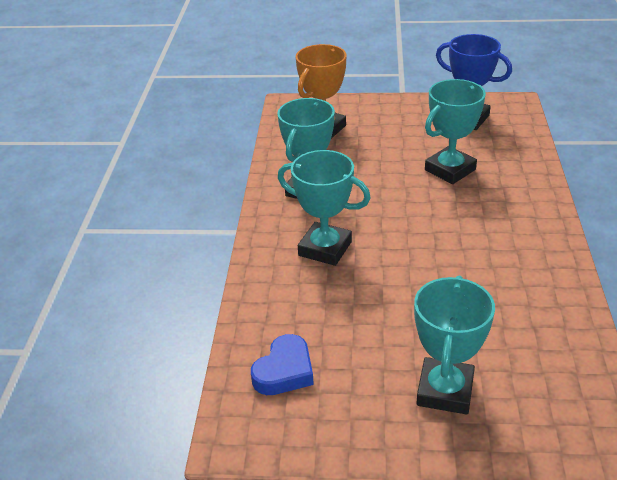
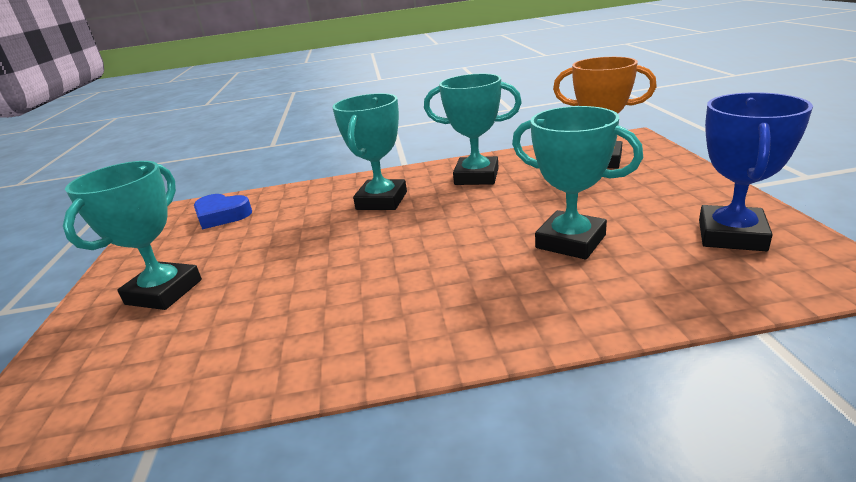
camera: 80 degrees right, 10 degrees down
(445, 391) = (164, 292): turquoise trophy -> turquoise trophy turned 75 degrees counterclockwise

